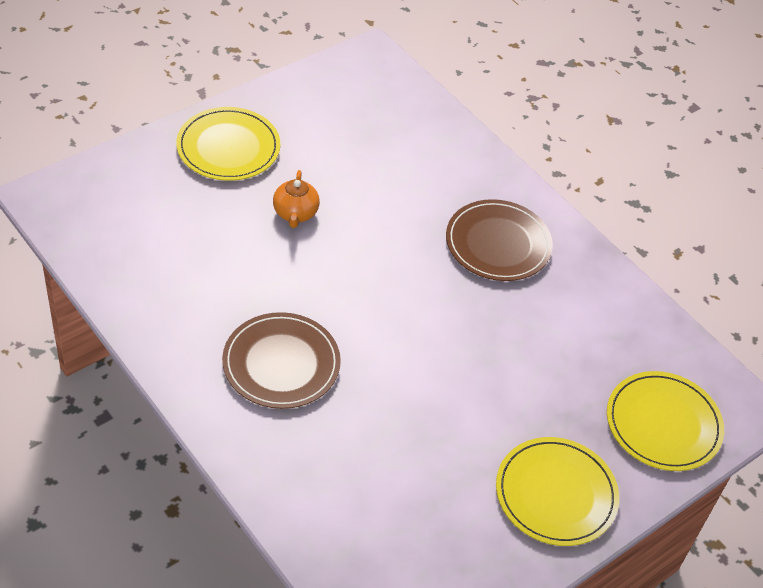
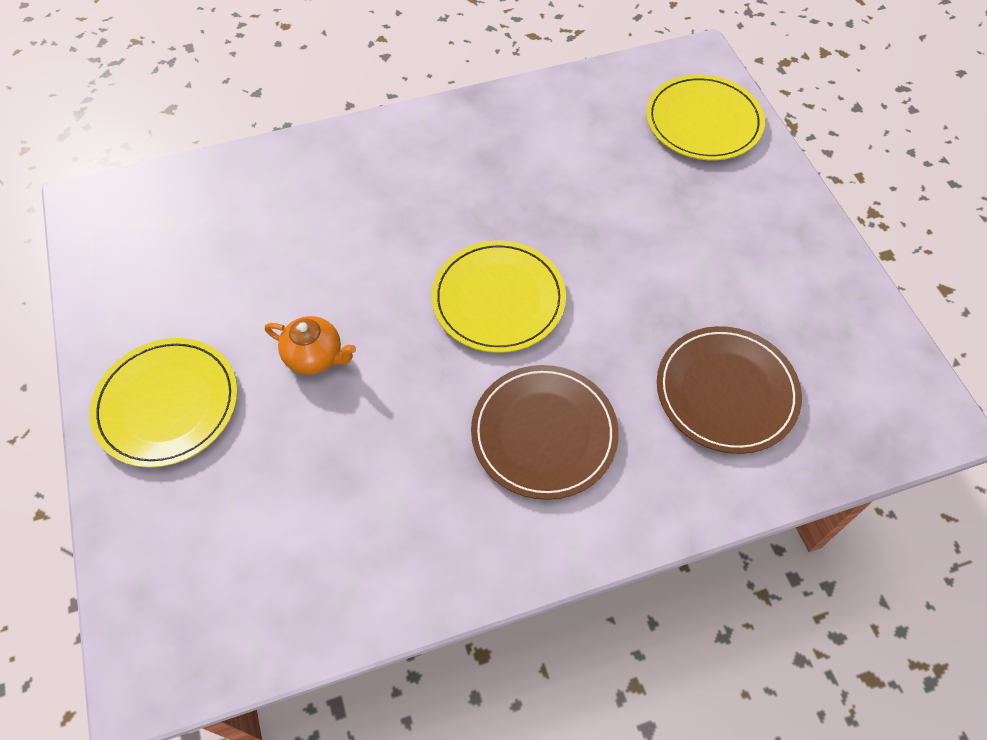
camera: 65 degrees left, 10 degrees up
(498, 243) = (438, 175): brown plate -> brown plate (726, 391)
(556, 494) = (769, 229): yellow plate -> yellow plate (498, 299)

